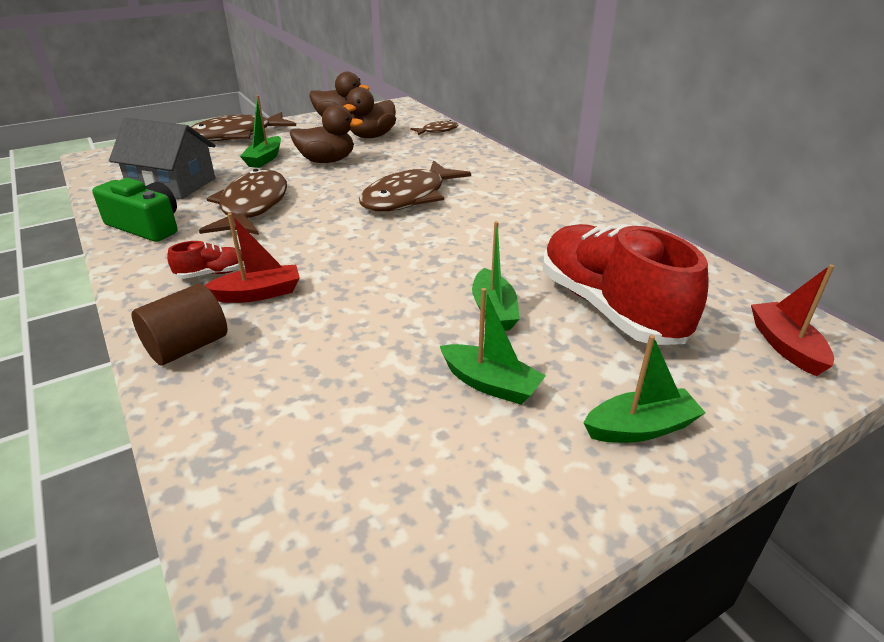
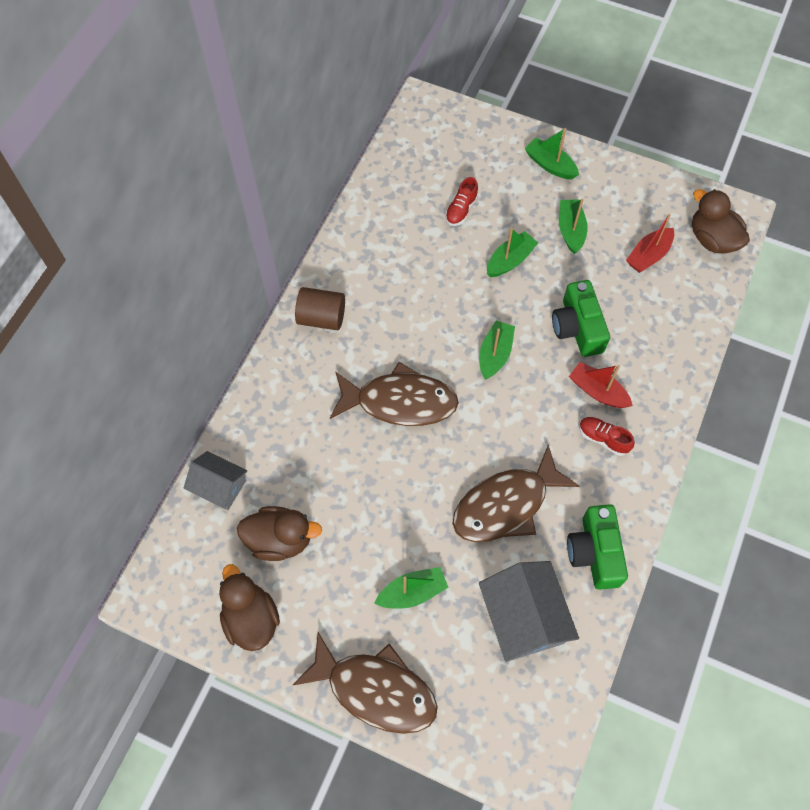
camera: 125 degrees left, 30 degrees up
(187, 347) = (666, 381): brown cylinder -> brown cylinder (321, 318)
(327, 161) = (375, 528): brown duck -> brown duck (712, 239)
(345, 317) = (577, 328): none -> green camera
(388, 254) = (495, 354): none -> green boat
(437, 131) = (219, 486): brown fish -> grey house
(609, 308) = (461, 209): red shoe -> red shoe, size x0.41
(785, 346) = (437, 128): red boat -> red boat (648, 255)

